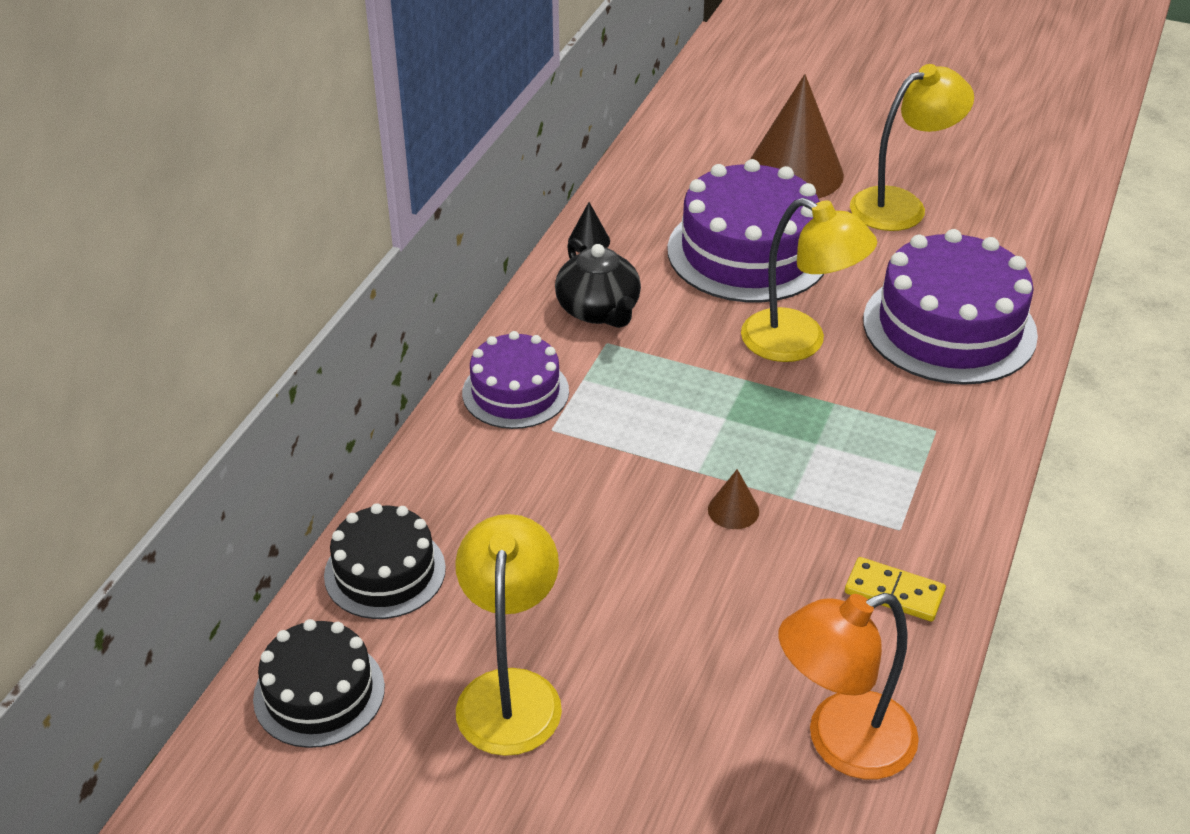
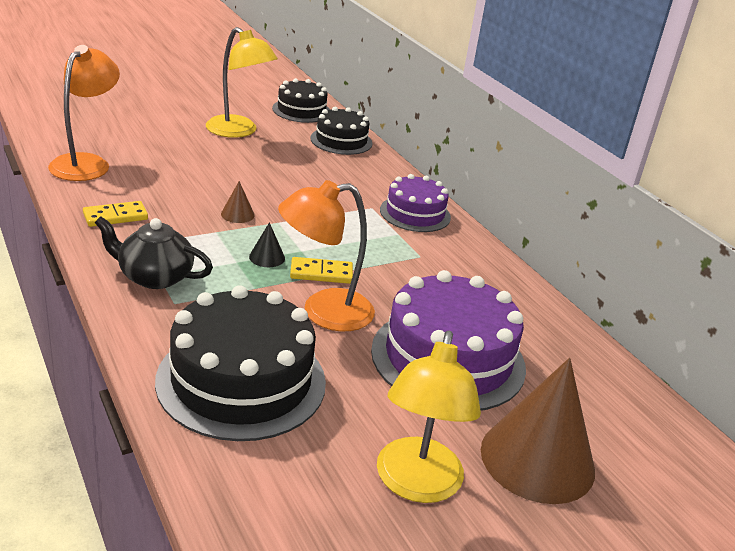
camera: 125 degrees right, 10 degrees down
(589, 241) = (538, 307): black cone -> black cone (267, 257)
(599, 310) = (455, 270): black teapot -> black teapot (154, 277)
(743, 381) = (321, 273): none -> yellow domino
(799, 342) = (323, 312): yellow lamp -> orange lamp
(949, 327) = (241, 381): purple cake -> black cake

